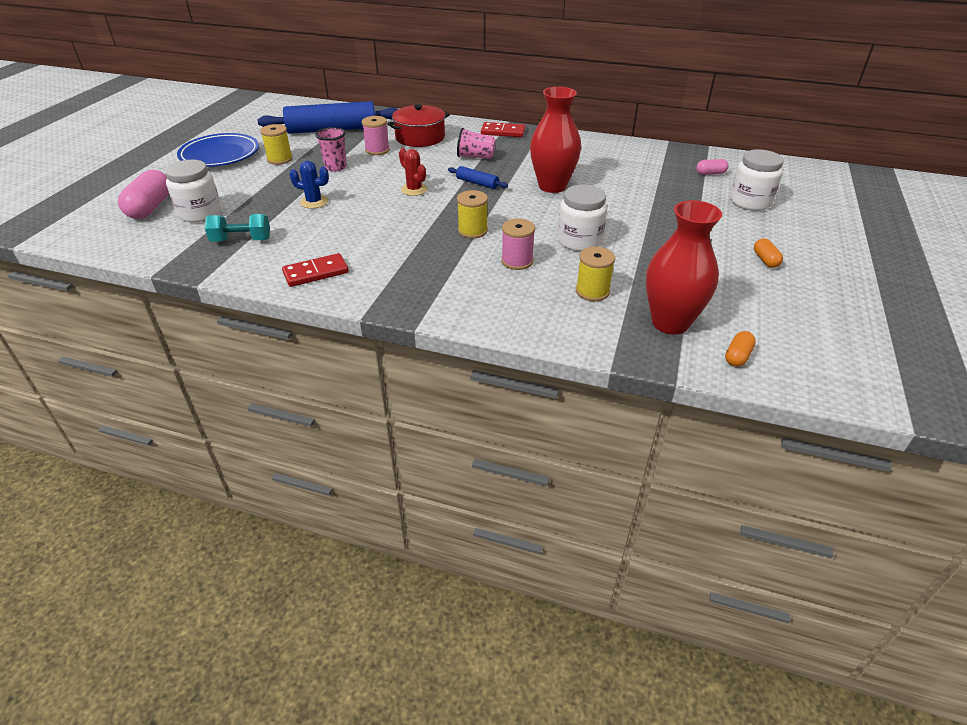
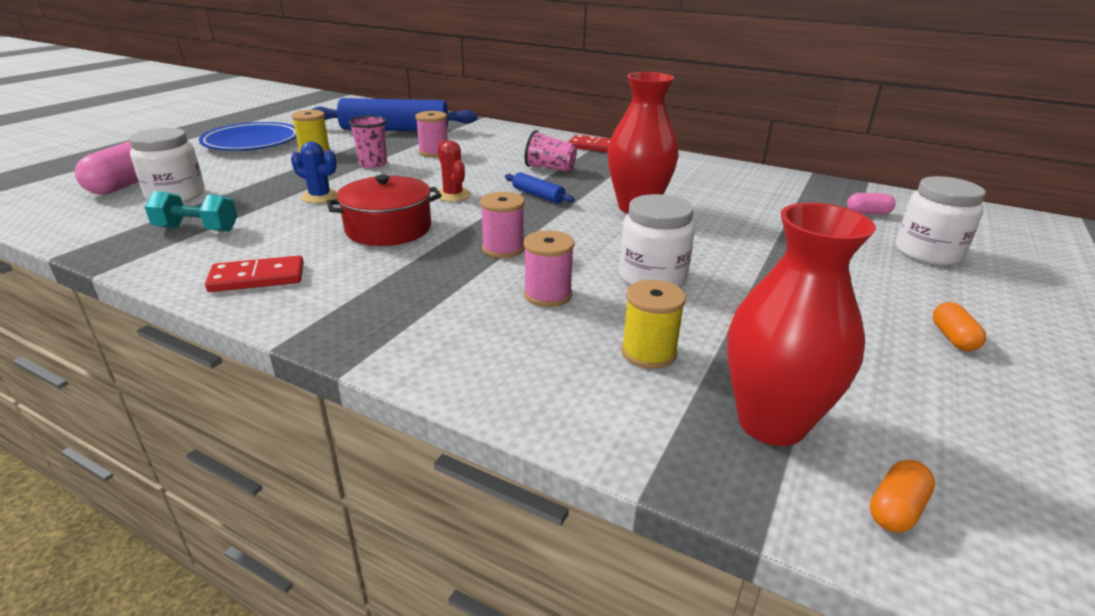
camera: 10 degrees right, 10 degrees down
(420, 137) = (492, 144): red pot -> red pot (388, 229)
(472, 231) = (503, 249): yellow spool -> pink spool

